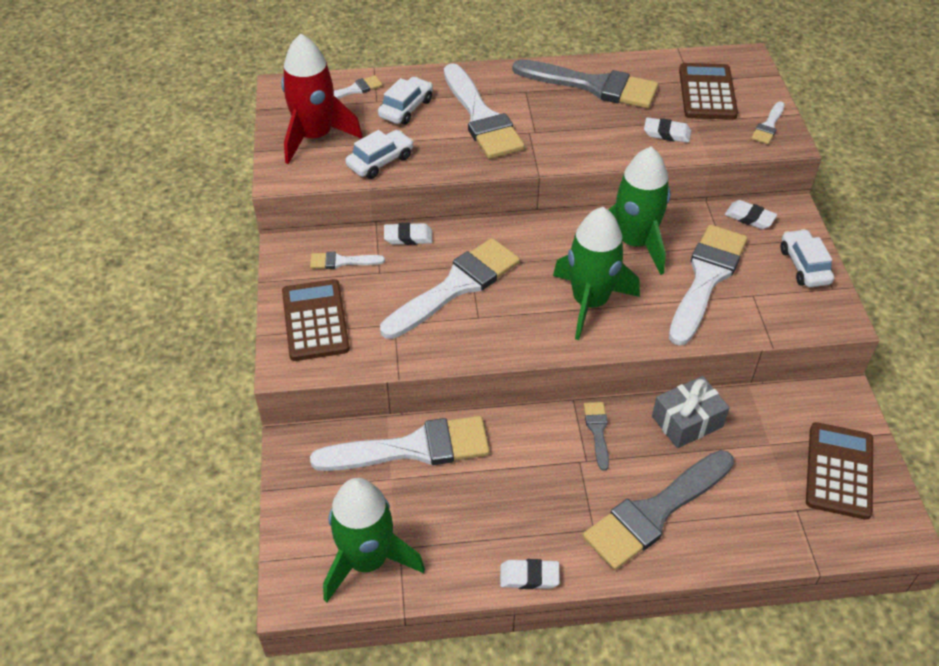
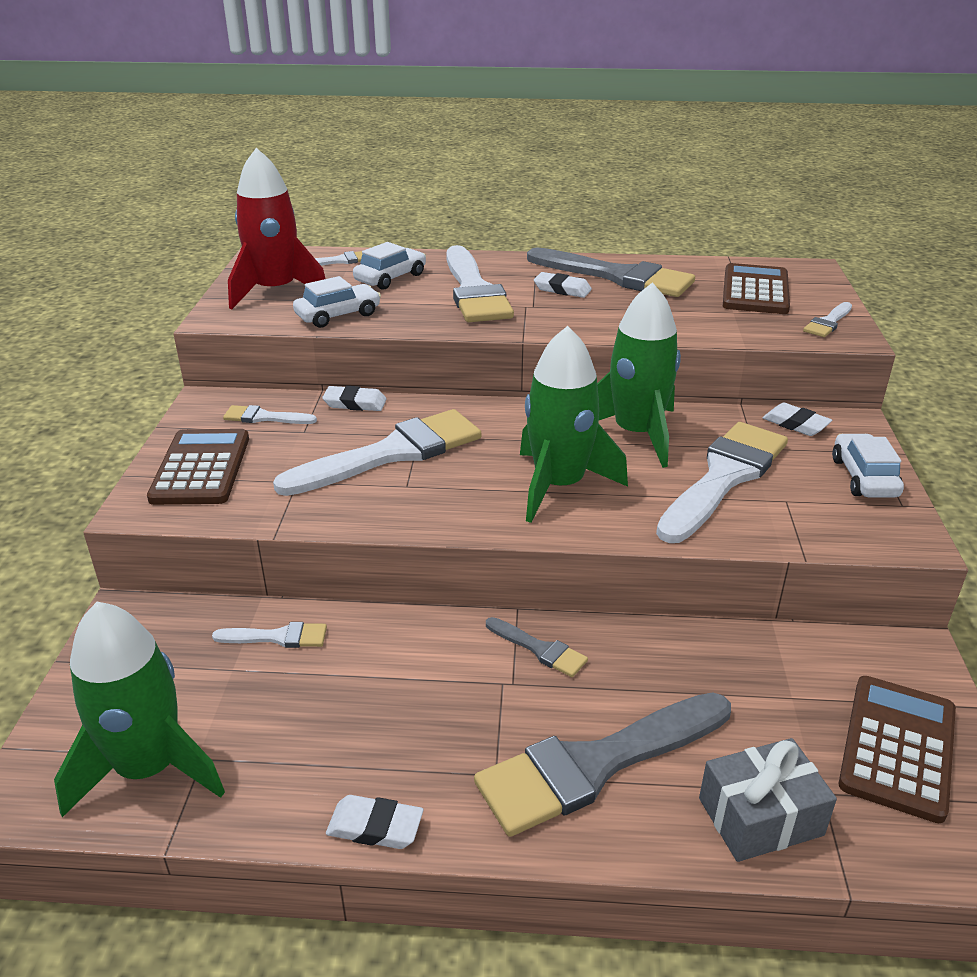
camera: 10 degrees right, 15 degrees down
(412, 448) = (278, 637): white brush -> white brush, size x0.46
(597, 431) = (539, 649): grey brush -> grey brush turned 120 degrees clockwise
(667, 133) = (695, 319): white eraser -> white eraser (562, 289)
(687, 421) = (672, 653): grey gift -> grey gift (760, 817)

